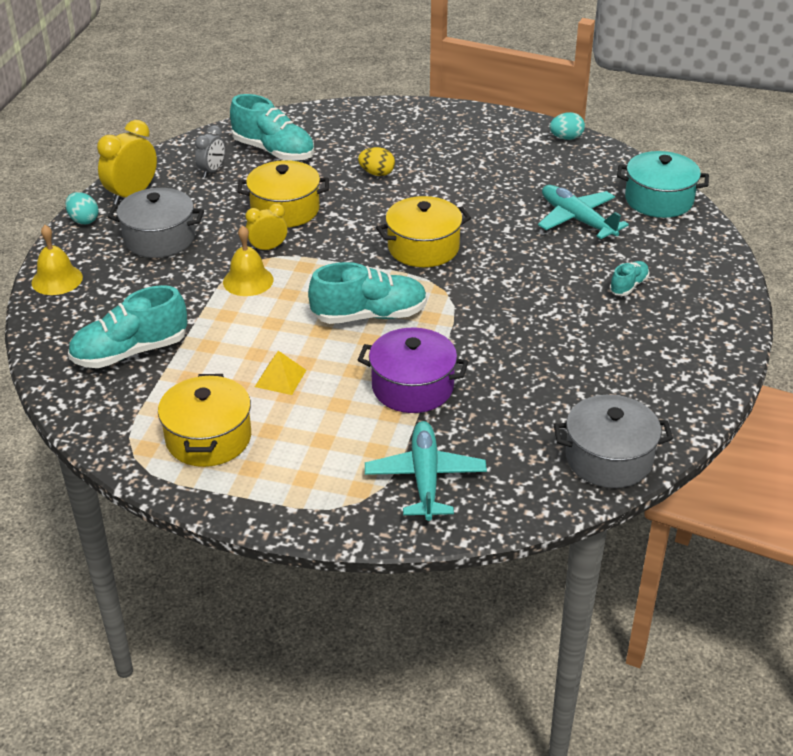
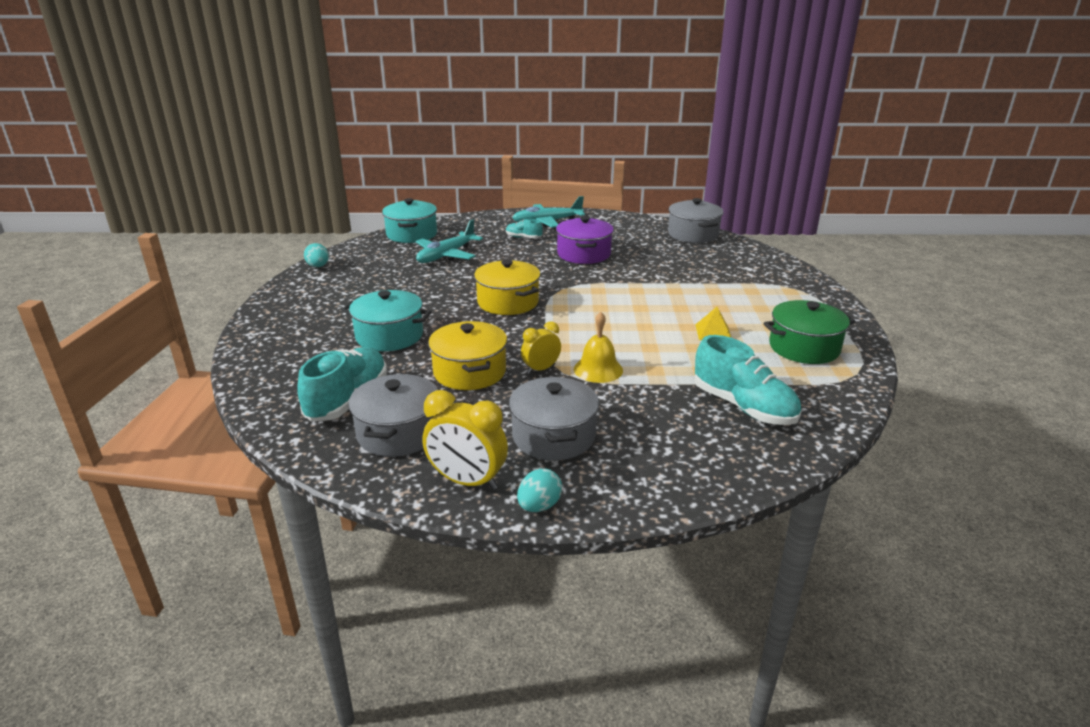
camera: 105 degrees left, 10 degrees down
(57, 280) = (669, 489): yellow bell -> none
(208, 438) = (804, 348): yellow pot -> green pot
(212, 171) = (398, 433): grey clock -> grey pot
(268, 248) = (541, 369): yellow clock -> yellow clock turned 90 degrees clockwise
(369, 315) = (612, 311): turquoise shoe -> none
(377, 173) = (389, 336): yellow egg -> turquoise pot
(412, 387) = (680, 287): purple pot -> purple pot (584, 254)
(425, 478) = (759, 274): turquoise plane -> turquoise plane (547, 222)

